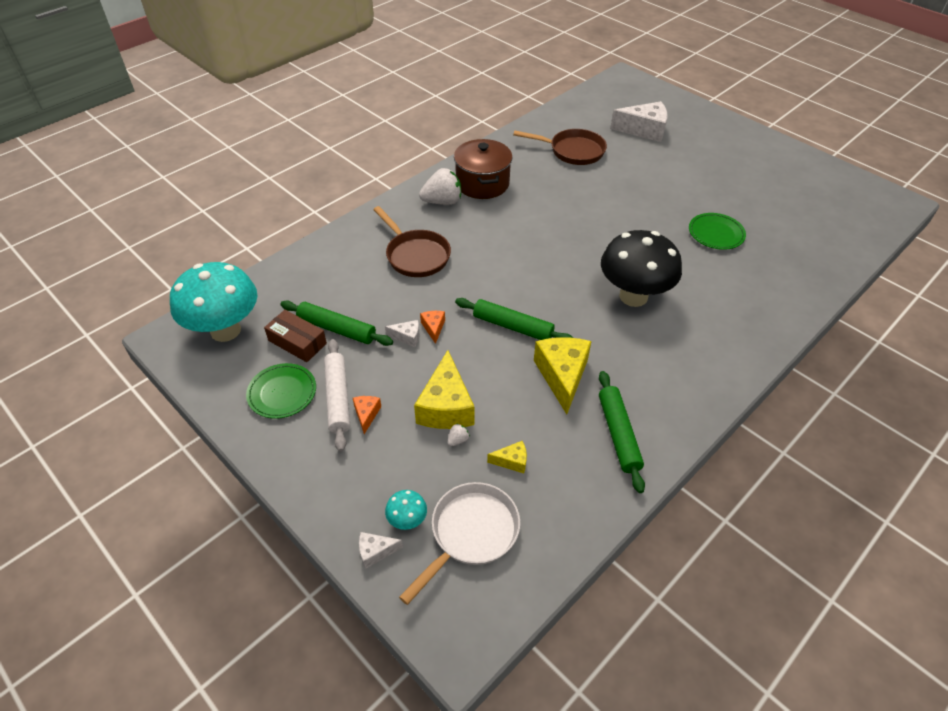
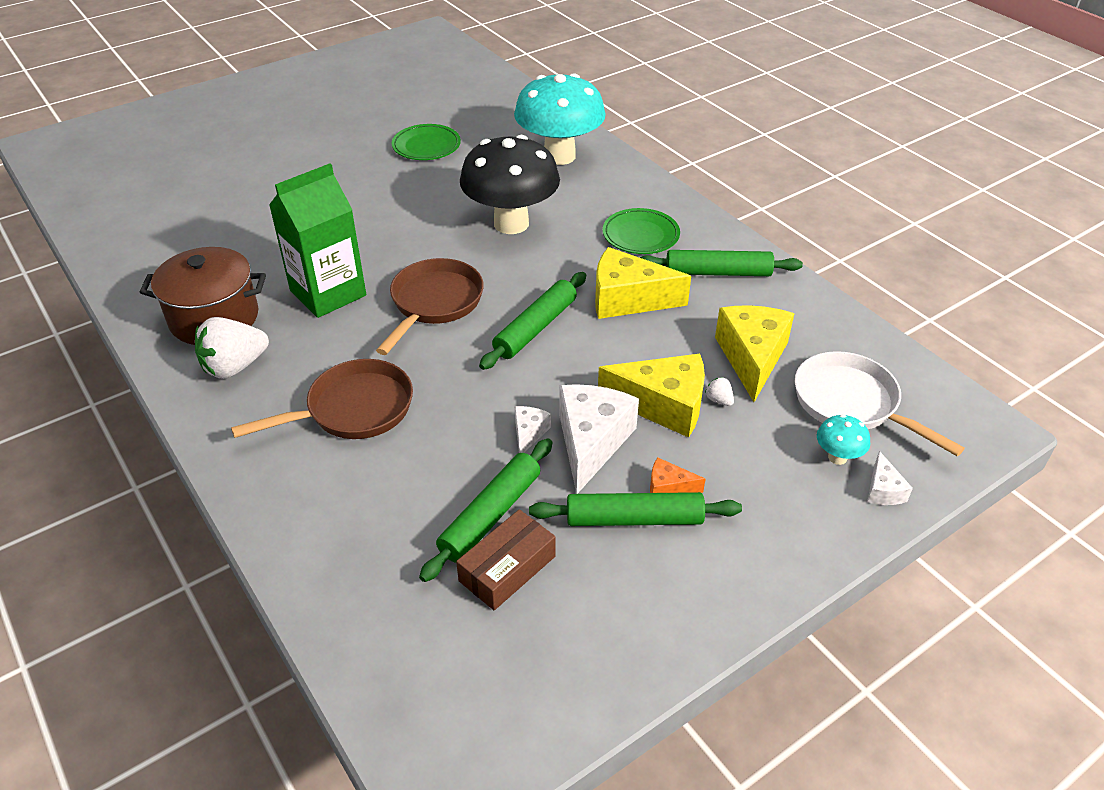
camera: 80 degrees left, 5 degrees down
(225, 330) = (451, 679): turquoise mushroom -> turquoise mushroom (559, 156)
(282, 393) = (614, 589): green plate -> green plate (640, 235)
(338, 398) = (634, 519): white rolling pin -> green rolling pin
(433, 328) = (517, 404): orange cheese -> none
(442, 201) = (234, 367): white strawberry -> white strawberry turned 120 degrees counterclockwise
(512, 461) = (752, 358): yellow cheese -> yellow cheese, size x2.11
(519, 222) = (328, 293): none -> green carton
(573, 151) = (192, 220): brown pan -> brown pan (434, 303)
(644, 130) = (187, 153): white cheese -> white cheese (591, 442)

